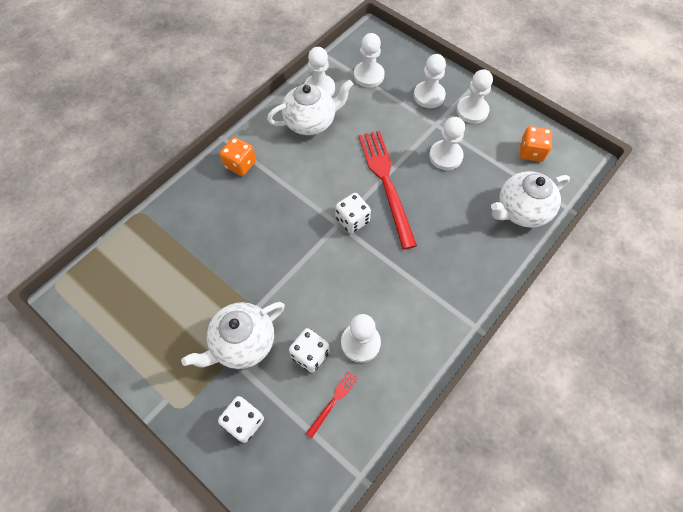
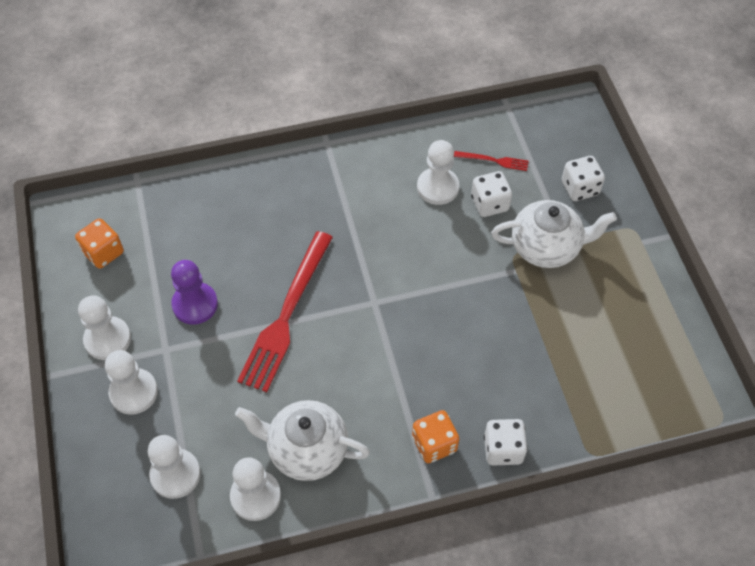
camera: 145 degrees left, 5 degrees down
(333, 401) = (494, 160): red fork -> red fork turned 150 degrees counterclockwise
(352, 220) = (356, 297): white dice -> white dice (503, 449)
(445, 156) = (195, 304): white pawn -> purple pawn
(521, 210) = (182, 205): white teapot -> none

